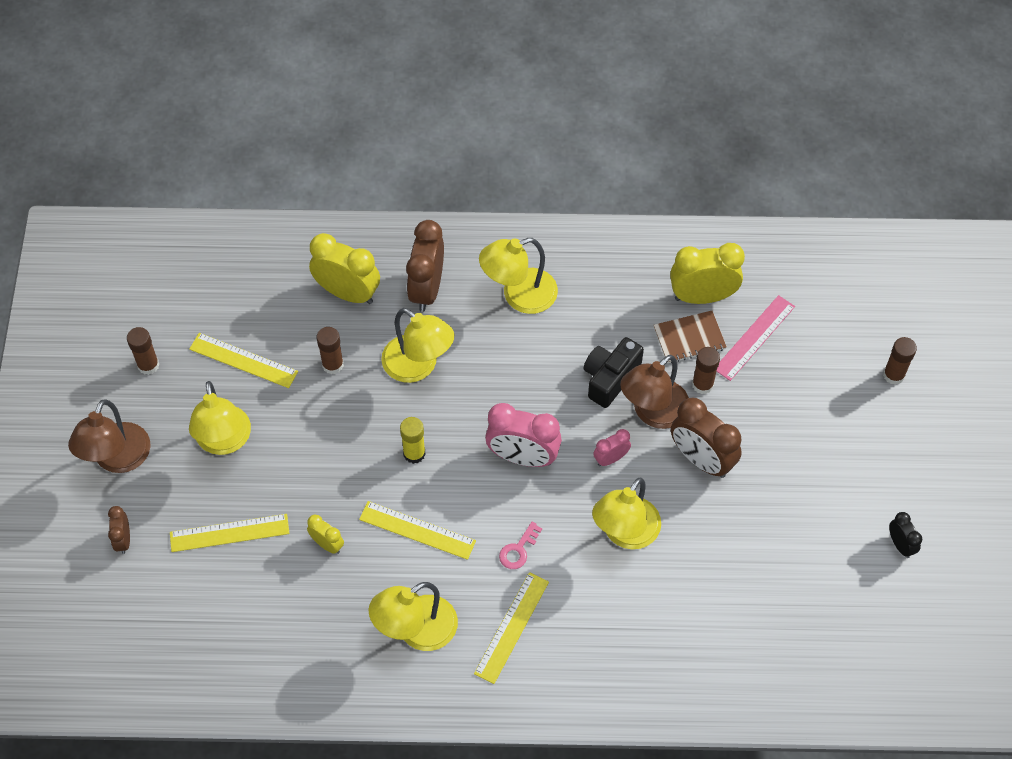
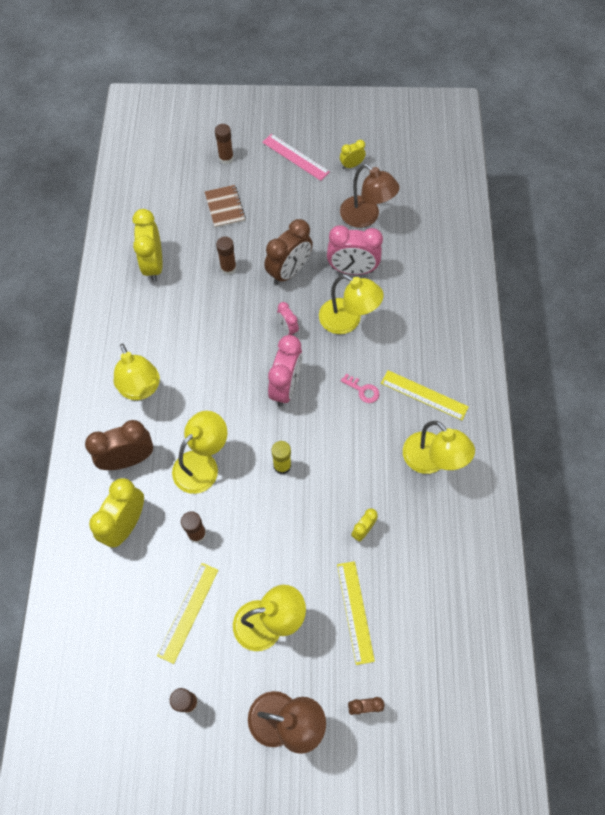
camera: 90 degrees left, 5 degrees up
(417, 530) = (348, 462): yellow ruler -> none
(427, 289) = (128, 459): brown clock -> brown clock turned 150 degrees clockwise
(610, 378) = (220, 327): black camera -> none
(653, 412) = (250, 300): brown lamp -> brown lamp (366, 217)
(689, 338) = (189, 275): brown notebook -> brown notebook (225, 207)
(709, 541) = (352, 270): none -> pink clock
(754, 338) = (191, 235): pink ruler -> pink ruler (295, 157)
(900, 545) = (351, 165): black clock -> yellow clock

